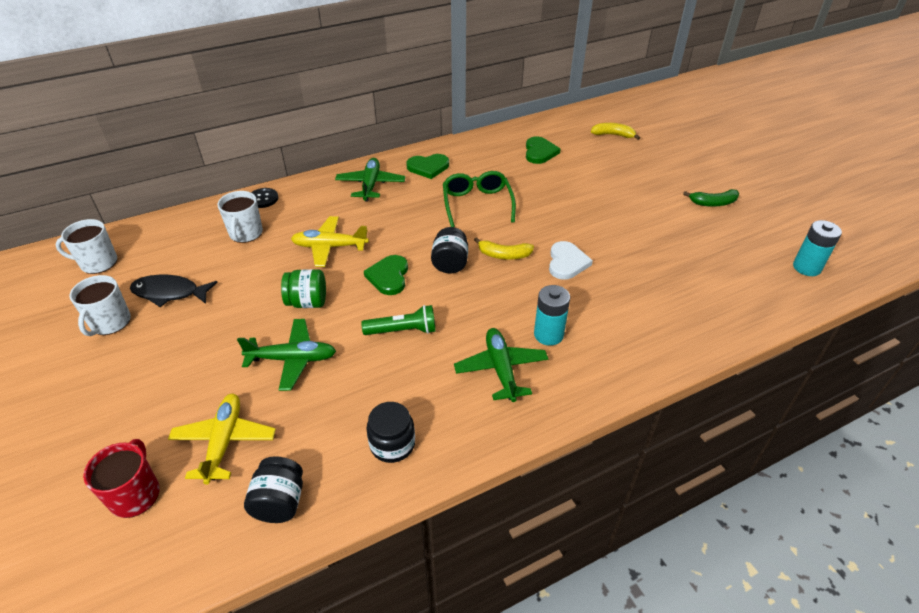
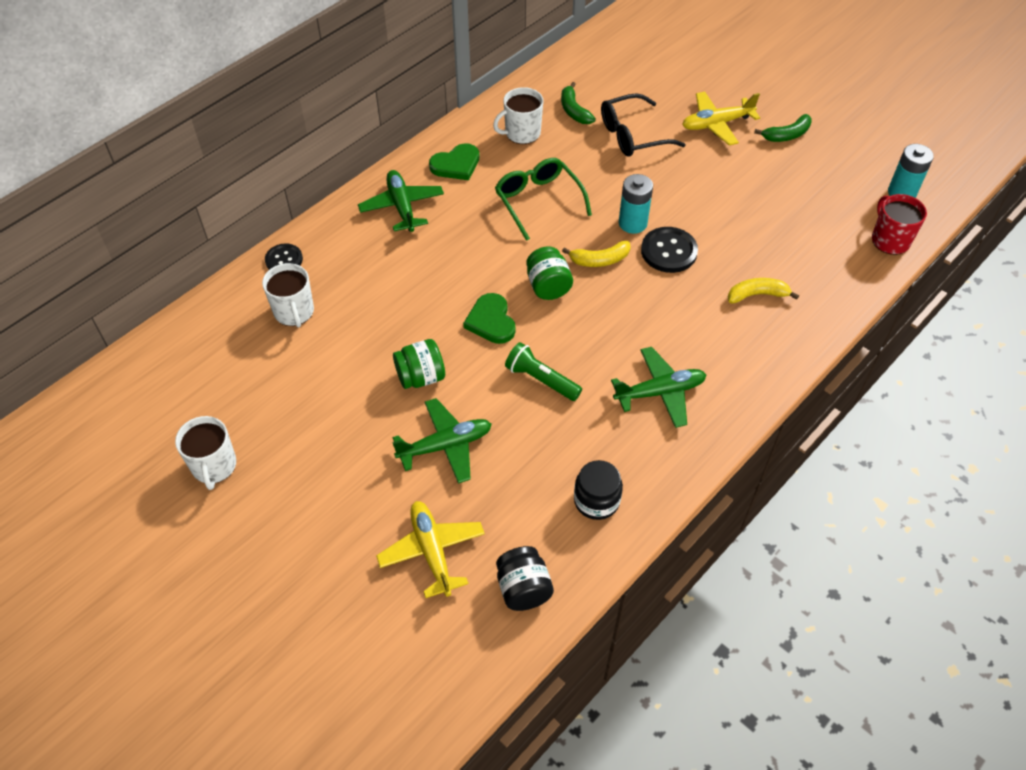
camera: 20 degrees left, 10 degrees up
(98, 263) = (141, 399): white mug -> white mug (521, 133)
(135, 494) = (379, 629): red mug -> red mug (889, 240)
(170, 293) = (257, 411): black fish -> none
(330, 247) = (404, 302): yellow plane -> yellow plane (716, 124)
(403, 331) = (541, 380): green flashlight -> green flashlight turned 120 degrees counterclockwise
(450, 263) = (548, 286): black jar -> green jar
(501, 369) = (660, 392): green plane -> green plane turned 105 degrees clockwise
(539, 152) = (574, 111): green heart -> green banana
(548, 335) = (688, 341): turquoise battery -> turquoise battery (632, 223)
(567, 262) = (669, 251): white heart -> black button
(578, 177) = (632, 135): none -> black glasses
(613, 135) = (645, 65): yellow banana -> yellow banana (757, 295)

